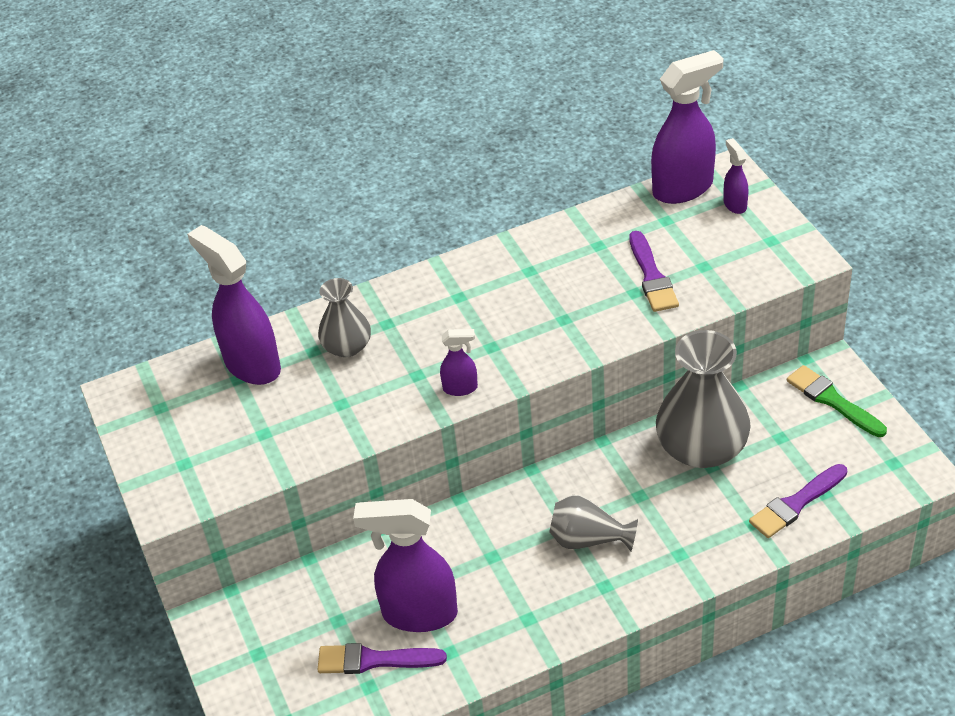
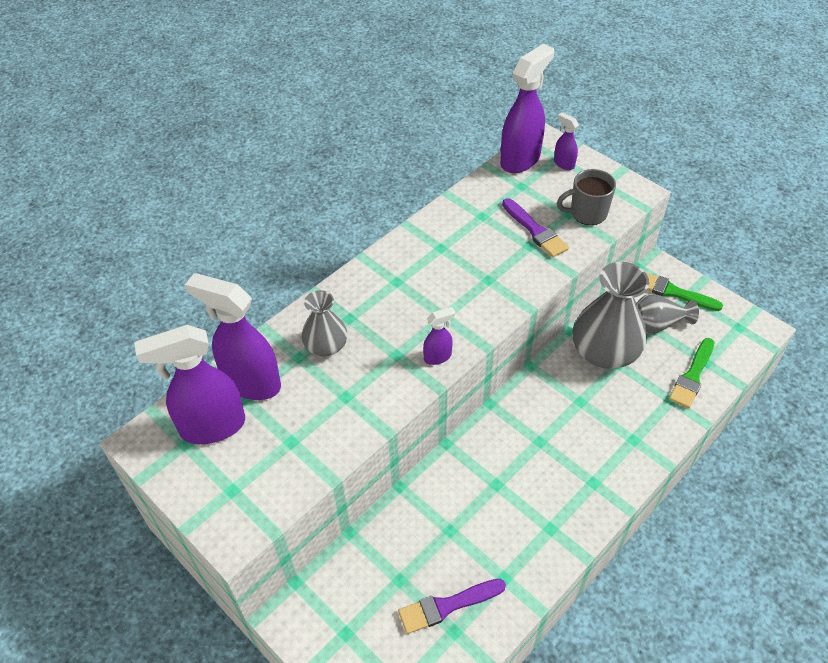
camera: 25 degrees left, 5 degrees up
(418, 614) = (463, 552): purple spray bottle -> purple spray bottle (212, 427)
(588, 539) = (562, 448): grey vase -> grey vase (657, 324)
(727, 270) = (587, 213): none -> grey mug
(796, 504) = (692, 376): purple brush -> green brush

